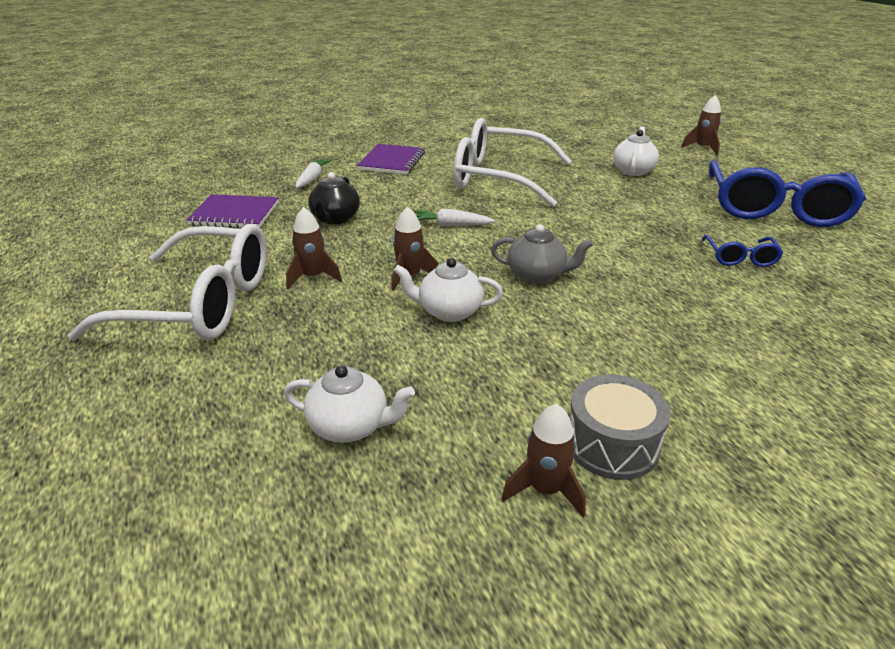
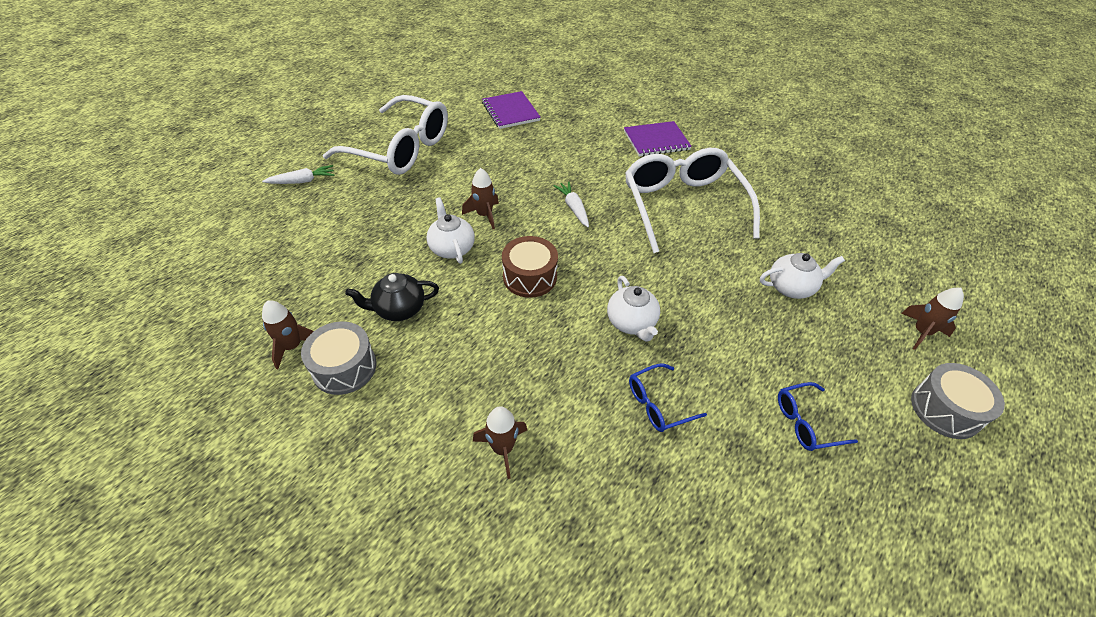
camera: 60 degrees right, 15 degrees up
(200, 304) = (400, 149): white glasses -> white glasses turned 45 degrees counterclockwise
(312, 178) = (589, 118): white carrot -> white carrot (302, 181)
(313, 277) = (455, 175): brown rocket -> brown rocket (503, 449)
(335, 219) = (538, 153): black teapot -> black teapot (399, 309)
(350, 426) = (317, 250): white teapot -> white teapot (631, 323)
(537, 275) = (530, 277): grey teapot -> brown drum
(775, 165) = (945, 409): none -> grey drum
(775, 209) = (806, 422): blue glasses -> blue glasses, size x0.44

